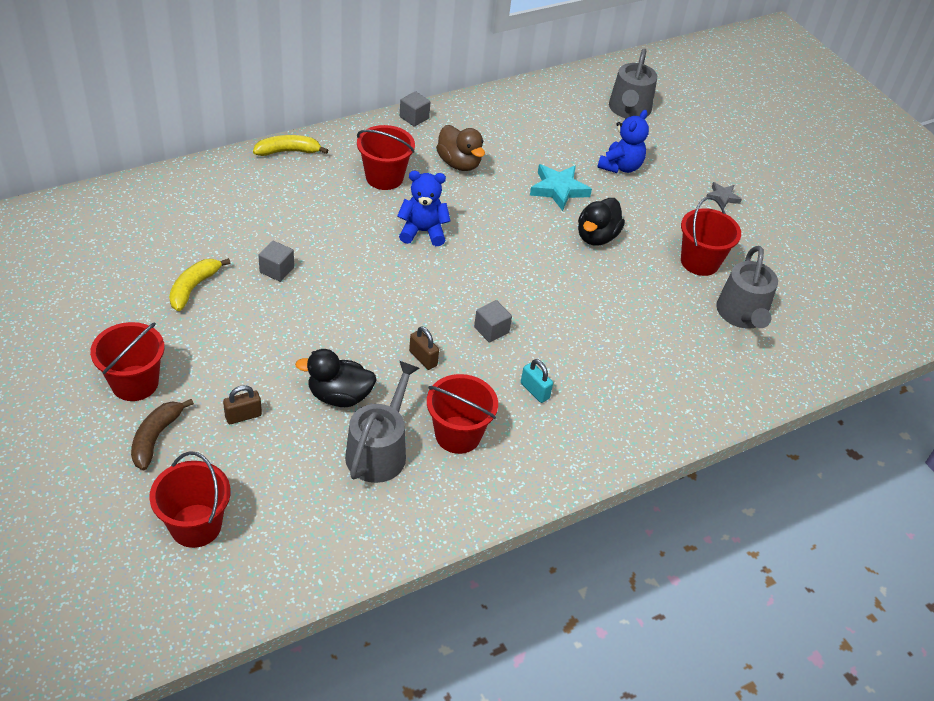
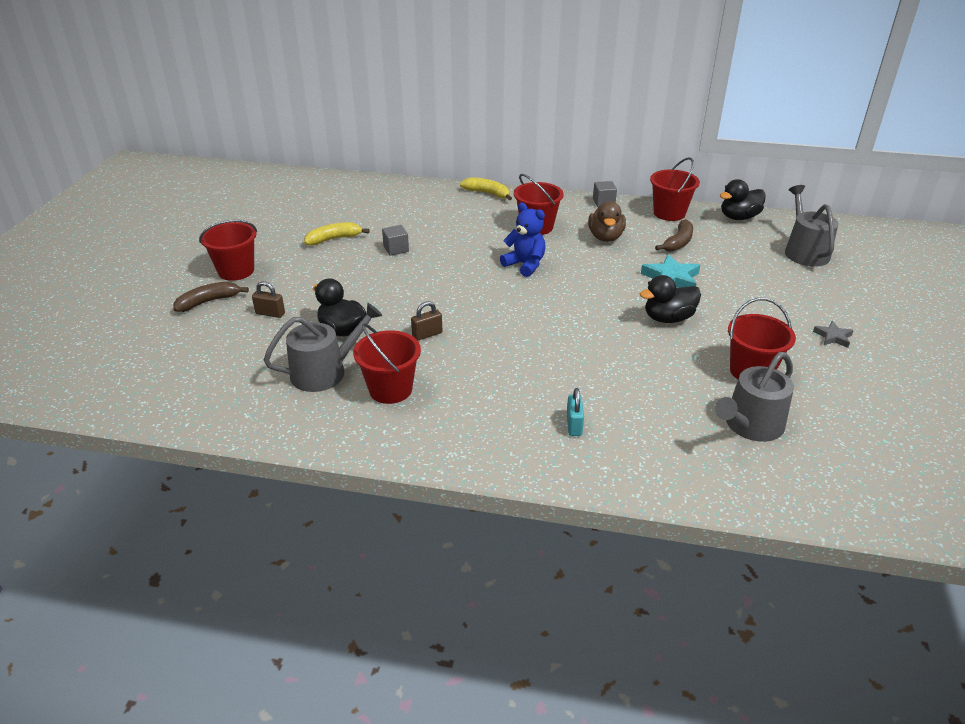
camera: 45 degrees right, 10 degrees down
(196, 525) = (164, 355): red bucket -> red bucket (669, 213)
(423, 358) = (427, 334): brown padlock -> brown padlock turned 60 degrees clockwise
(491, 330) = (501, 340): grey cube -> none
(525, 142) = (678, 242): none -> brown banana
(534, 391) = (485, 391): turquoise padlock -> turquoise padlock (574, 425)
(546, 89) = (739, 217): none -> black duck
(620, 166) = (749, 283): blue teddy bear -> none
(629, 110) = (804, 251): grey watering can -> grey watering can turned 120 degrees clockwise

